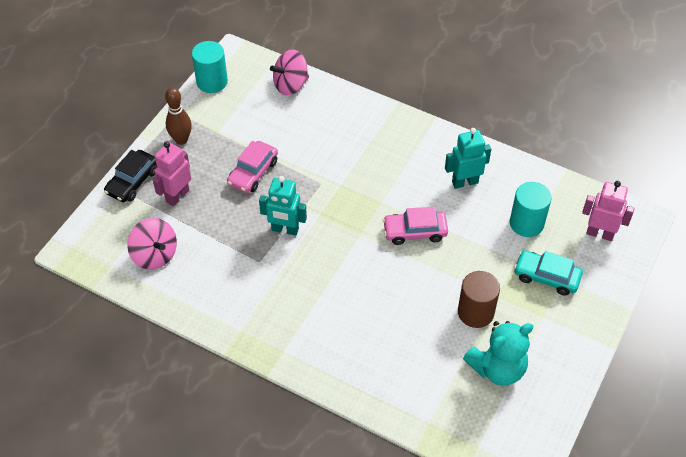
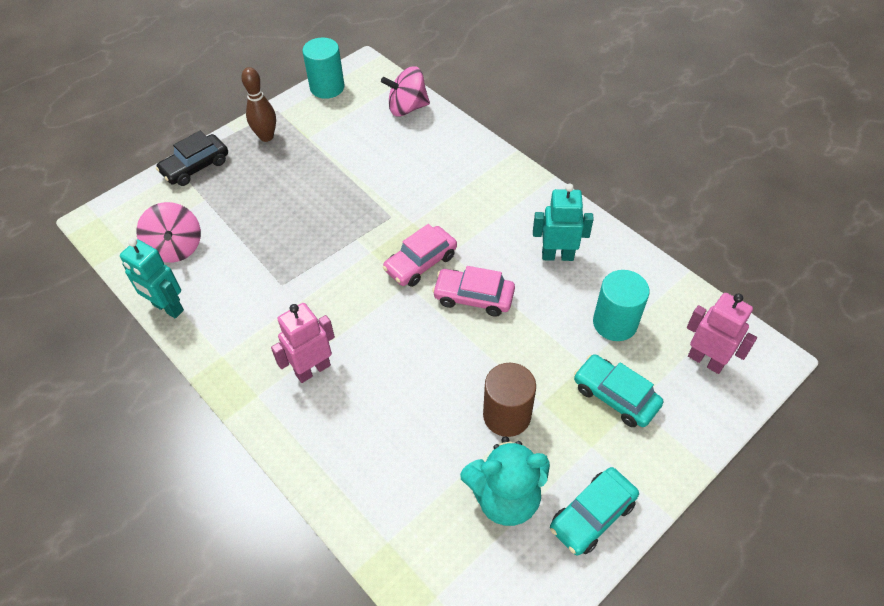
camera: 20 degrees right, 0 degrees up
(177, 196) = (232, 192): pink robot -> pink robot (312, 369)
(253, 172) = (323, 187): pink car -> pink car (420, 263)
(285, 229) = (327, 256): turquoise robot -> turquoise robot (167, 308)
(561, 363) = (592, 515): none -> turquoise car

